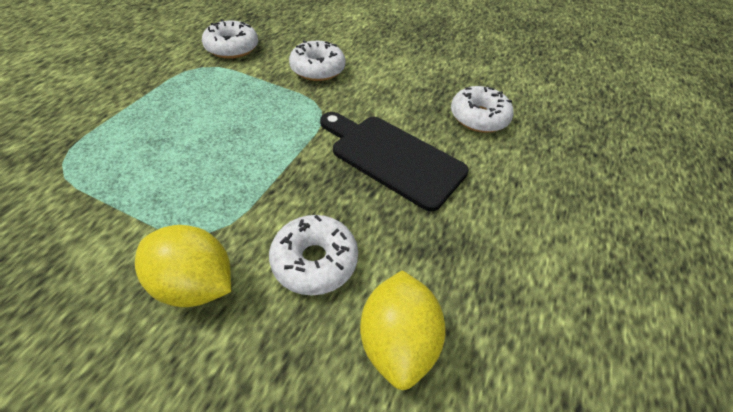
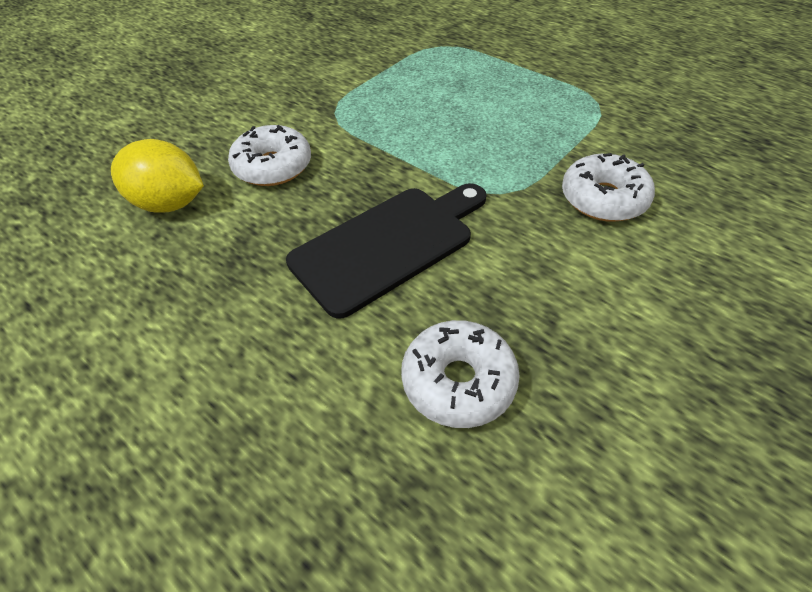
camera: 110 degrees right, 0 degrees up
(195, 284) = (287, 108): yellow lemon -> none
(232, 48) = (650, 124): white donut -> none

